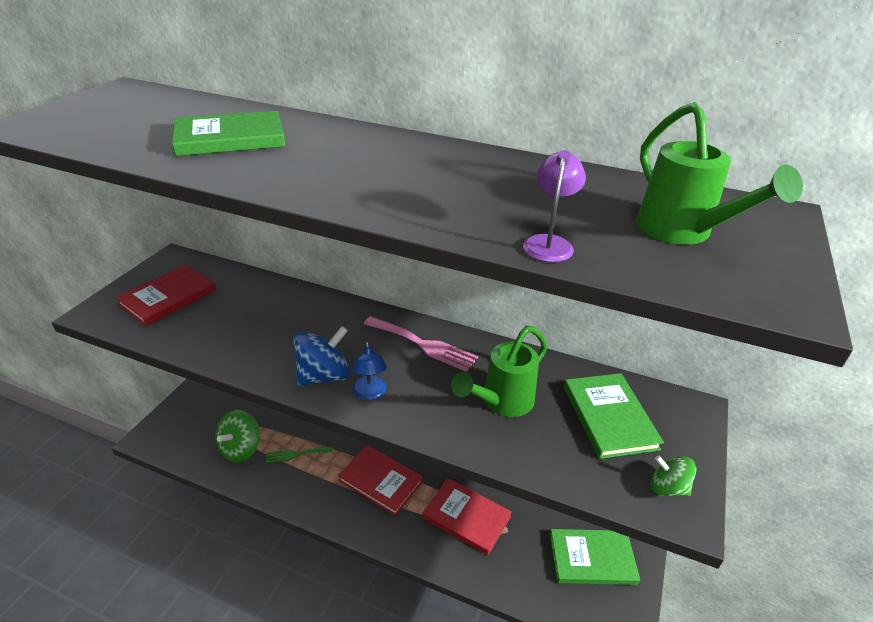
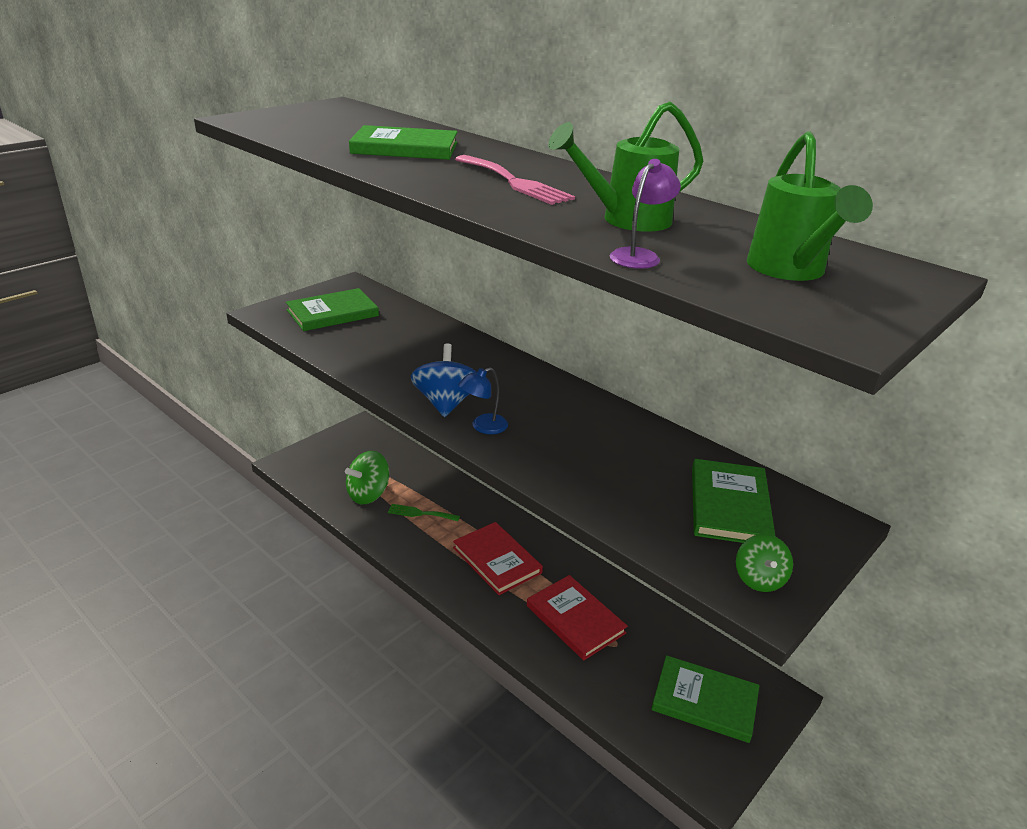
camera: 20 degrees right, 5 degrees down
(168, 297) = (332, 313): red book -> green book
(324, 375) = (446, 403): blue spinning top -> blue spinning top turned 75 degrees counterclockwise
(370, 393) = (483, 427): blue lamp -> blue lamp turned 45 degrees clockwise
(423, 345) = (559, 400): pink fork -> pink fork (514, 182)
(501, 403) = (614, 465): green watering can -> green watering can (625, 220)
(668, 487) = (759, 579): green spinning top -> green spinning top turned 135 degrees counterclockwise

